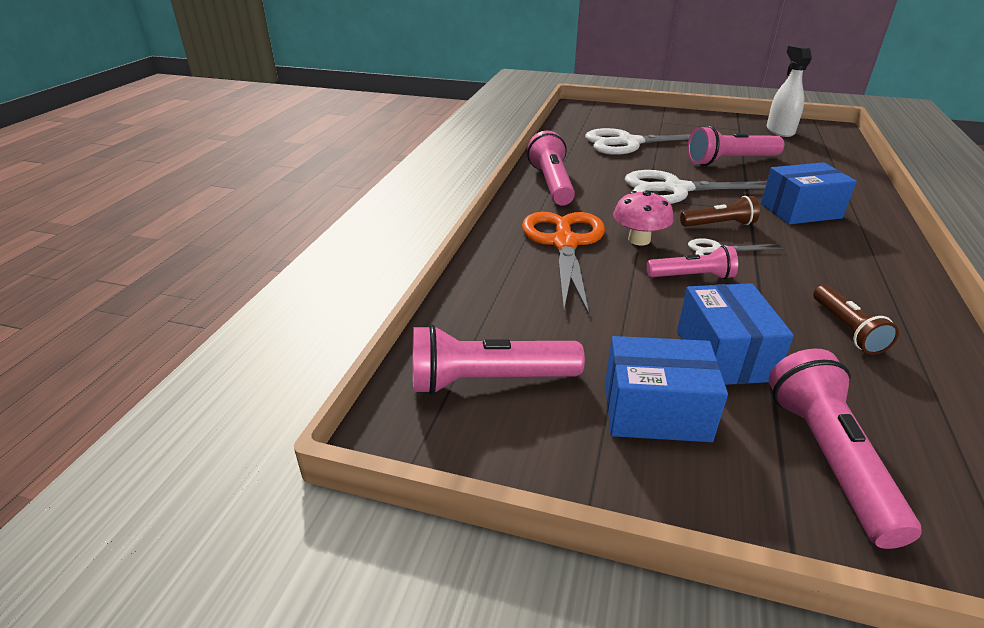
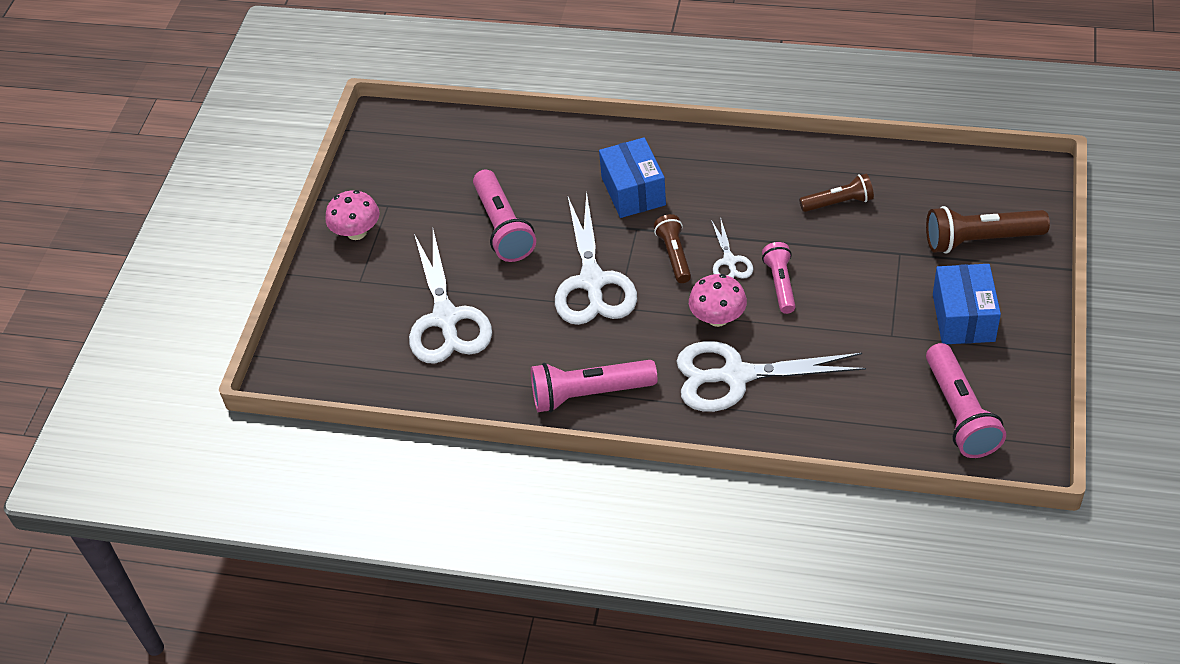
camera: 90 degrees left, 15 degrees up
(565, 243) = (736, 376): orange scissors -> white scissors
(708, 121) = (357, 232): none -> pink mushroom
(724, 355) = (890, 276): blue box -> none
(780, 131) = (395, 168): white spray bottle -> none
(828, 458) = (980, 240): pink flashlight -> brown flashlight

